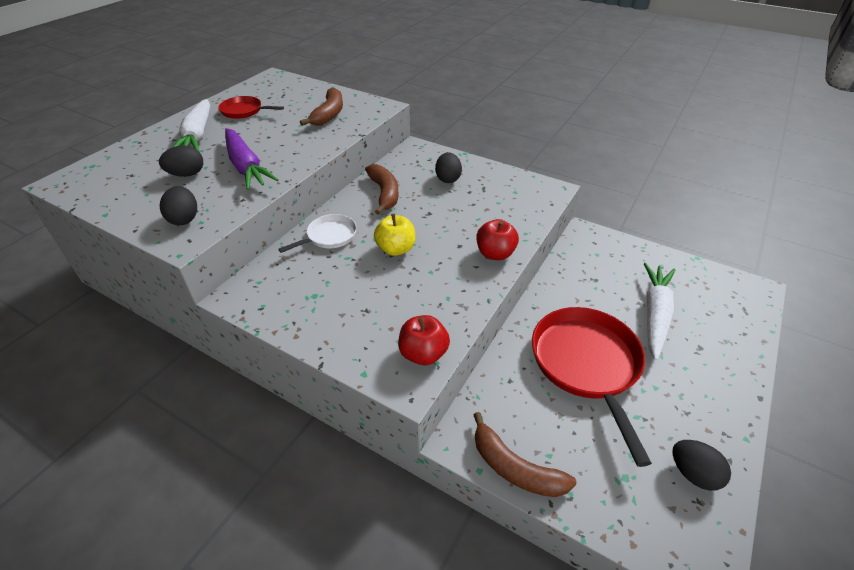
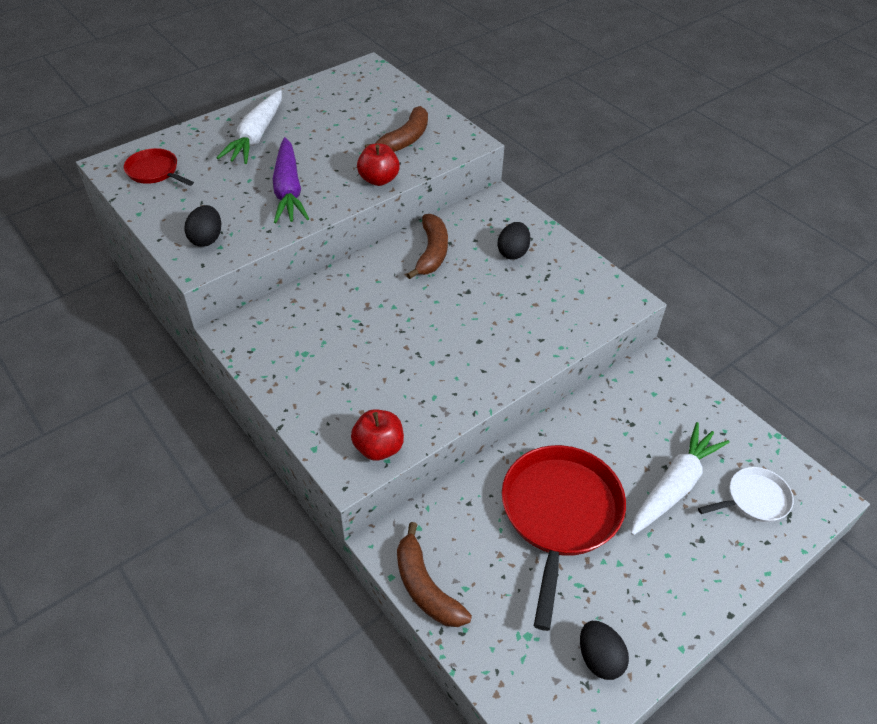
camera: 20 degrees right, 5 degrees up
(187, 174) = (228, 185): black egg -> none
(244, 111) = (316, 113): red pan -> red pan (155, 171)
(329, 236) = (349, 290): white pan -> white pan (754, 499)
(396, 249) = (409, 325): yellow apple -> none
(495, 254) = (512, 362): red apple -> red apple (378, 179)

